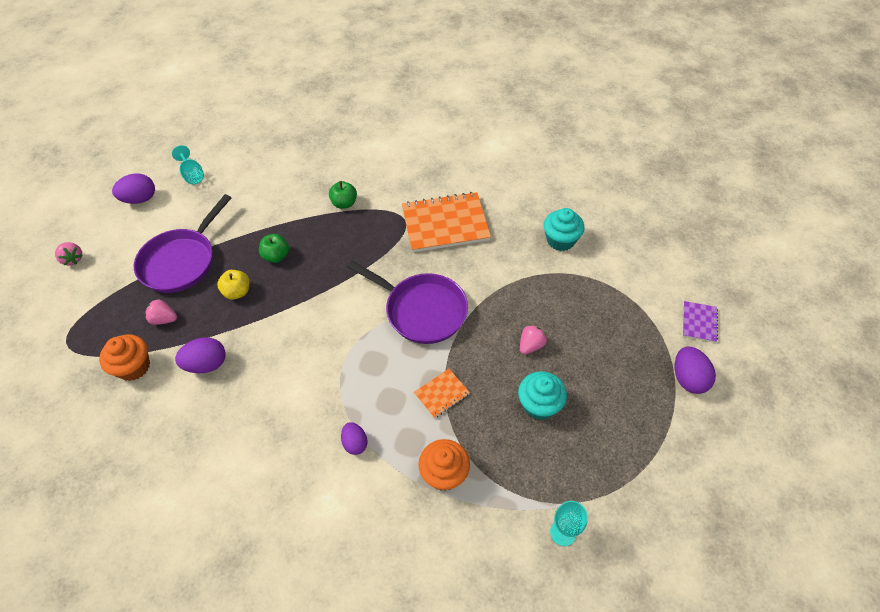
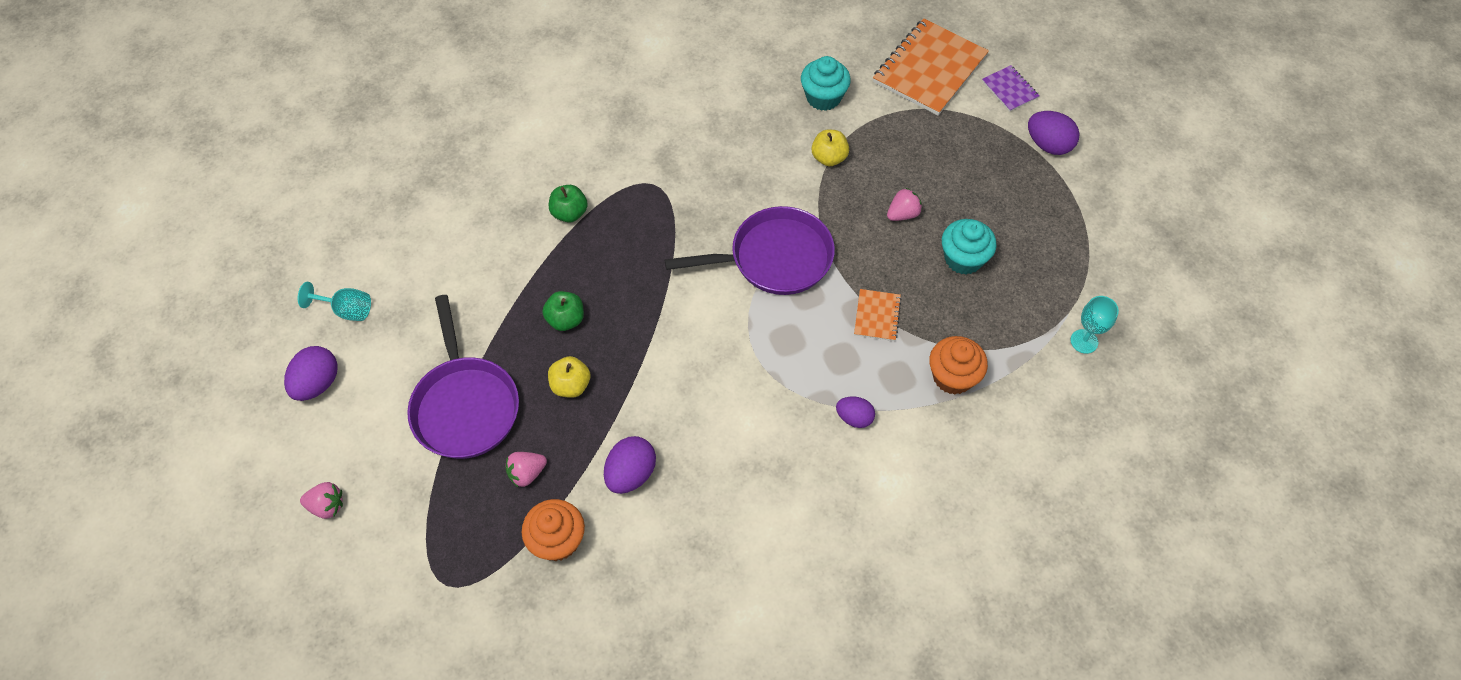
camera: 45 degrees left, 5 degrees up
(445, 224) = (699, 159): orange notebook -> orange notebook (930, 69)
(523, 277) = (829, 158): none -> yellow apple
(531, 345) = (902, 214): pink strawberry -> pink strawberry turned 60 degrees clockwise

